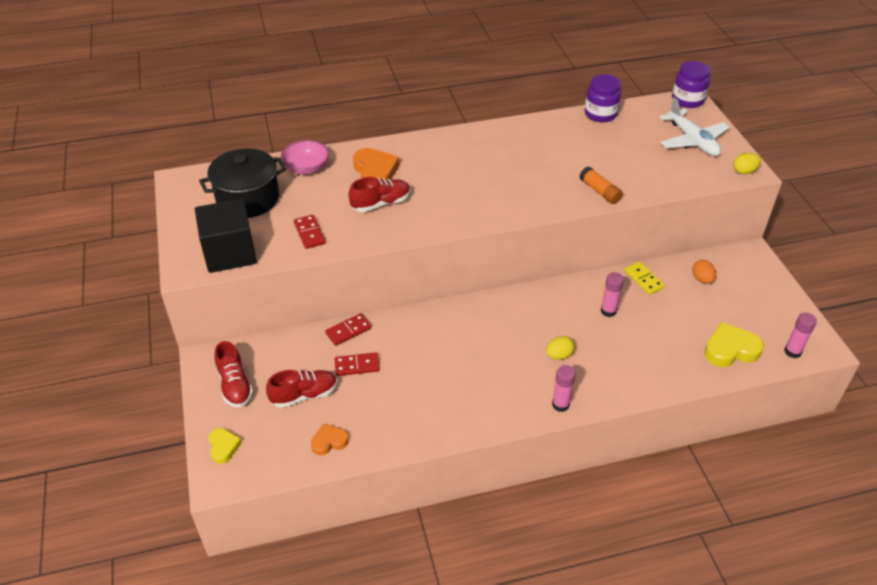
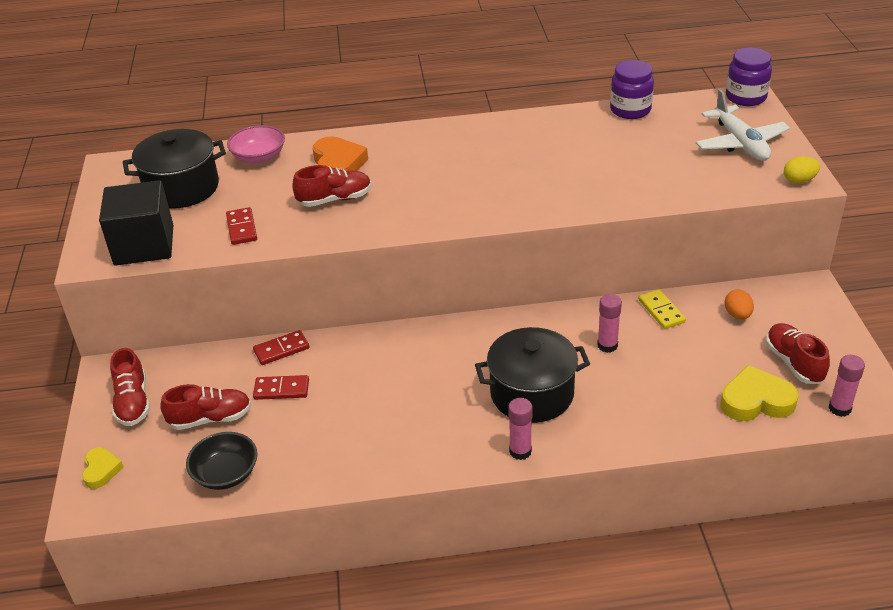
camera: 10 degrees right, 5 degrees down
(329, 442) = (226, 473): orange heart -> black bowl
(559, 355) = (532, 394): yellow egg -> black pot
(600, 191) = (606, 196): orange glue stick -> none
(752, 316) = (794, 363): none -> red shoe

